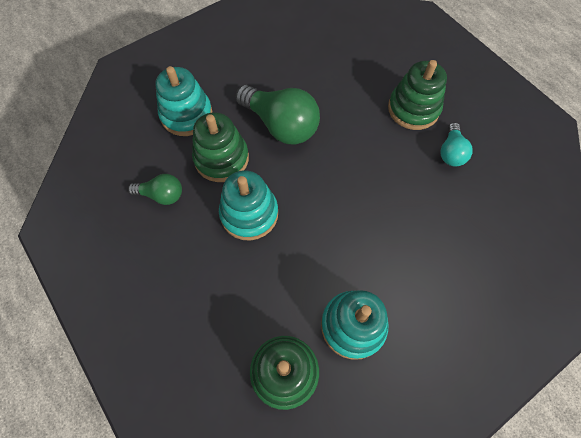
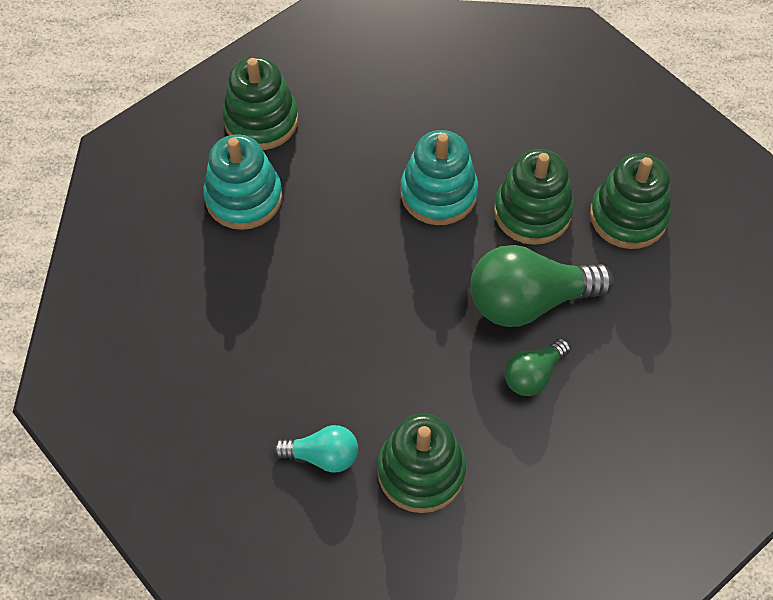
camera: 130 degrees right, 5 degrees down
(161, 195) = (532, 133): green light bulb -> green light bulb (533, 375)
(186, 115) = (628, 216): turquoise stacking toy -> green stacking toy
(451, 152) = (323, 456): turquoise light bulb -> turquoise light bulb turned 135 degrees clockwise

